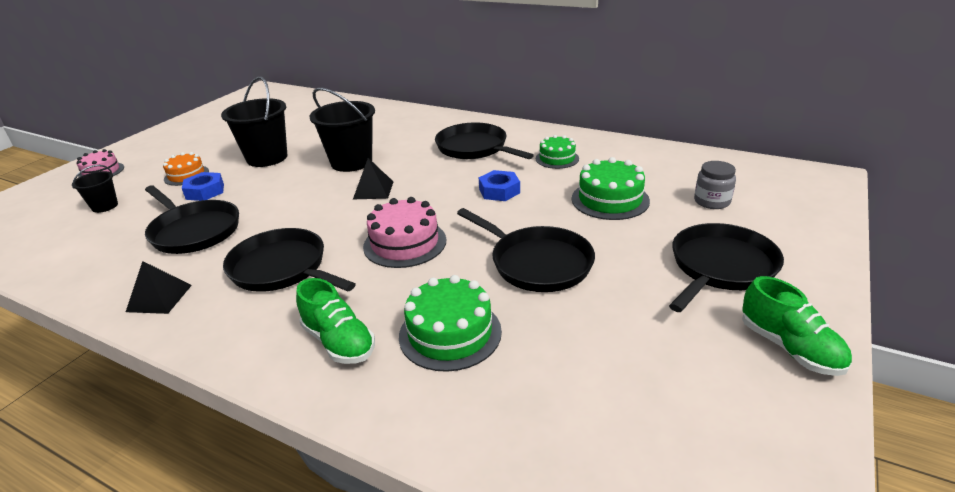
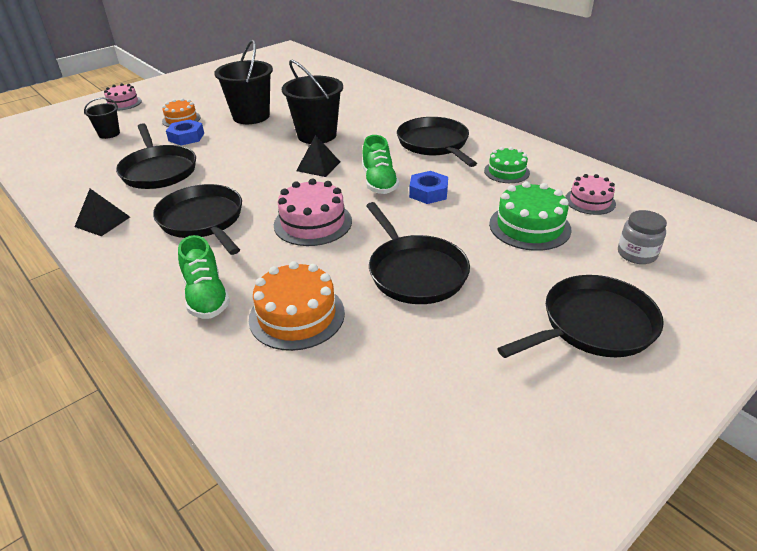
camera: 20 degrees right, 5 degrees up
(450, 333) = (297, 315): green cake -> orange cake
(644, 168) = (590, 201): none -> pink cake
(789, 348) = (603, 427): green shoe -> green shoe (379, 182)

